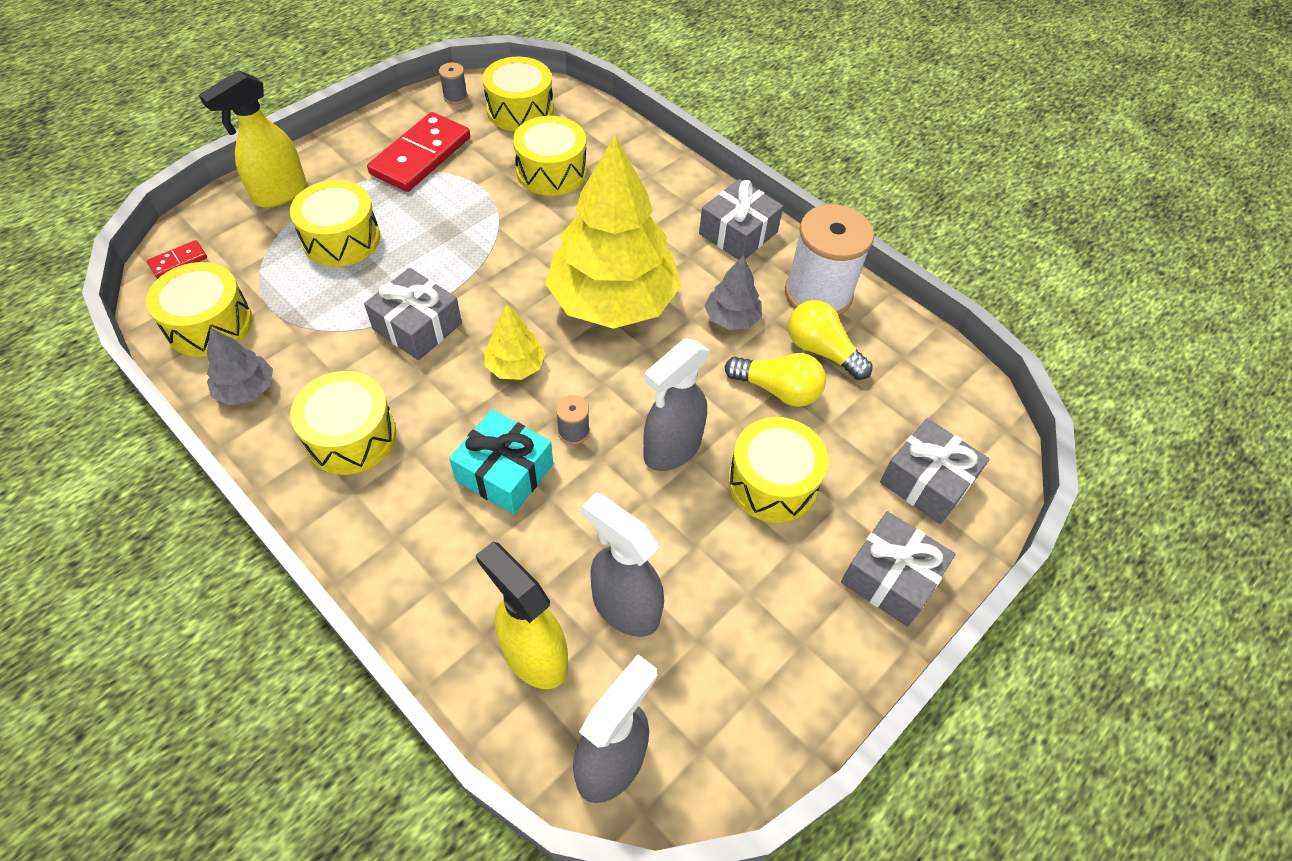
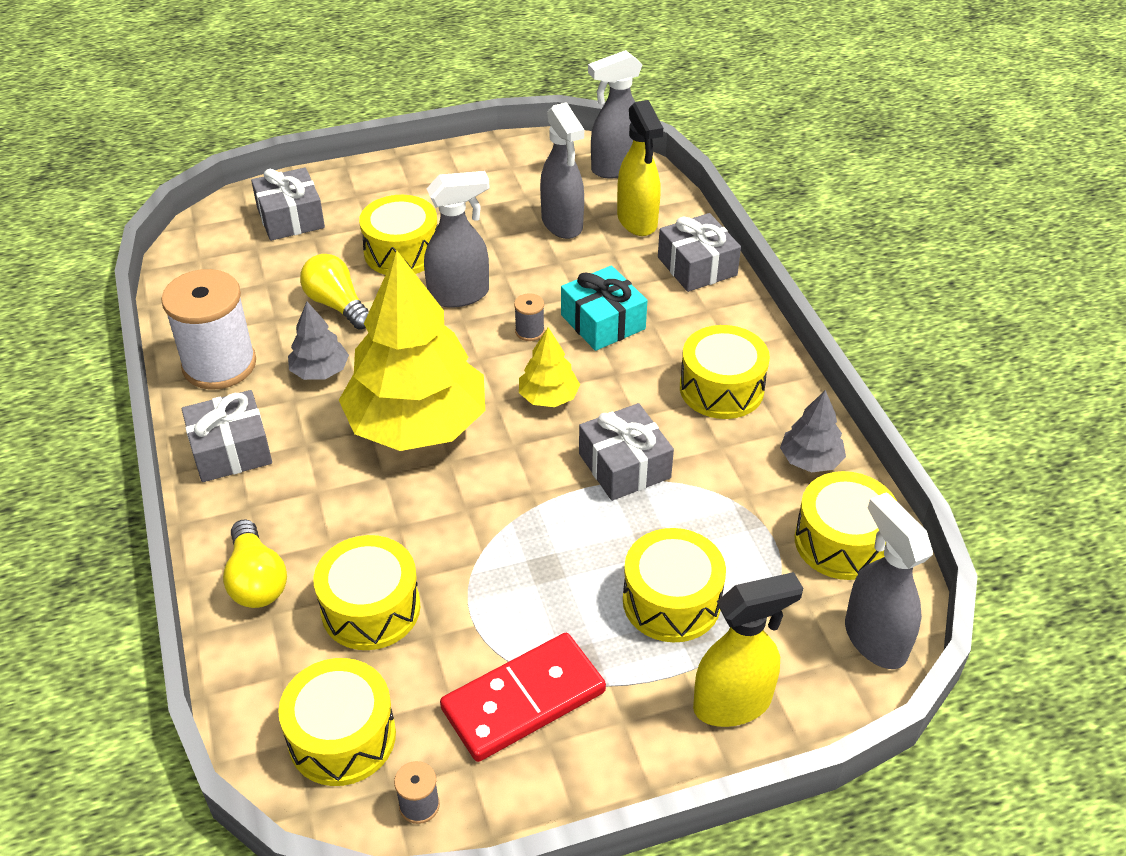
camera: 150 degrees left, 10 degrees down
(178, 261) = (874, 639): red domino -> grey spray bottle
(821, 351) = (270, 320): yellow light bulb -> yellow light bulb (256, 580)
(890, 578) = (374, 184): grey gift -> grey gift (697, 266)

